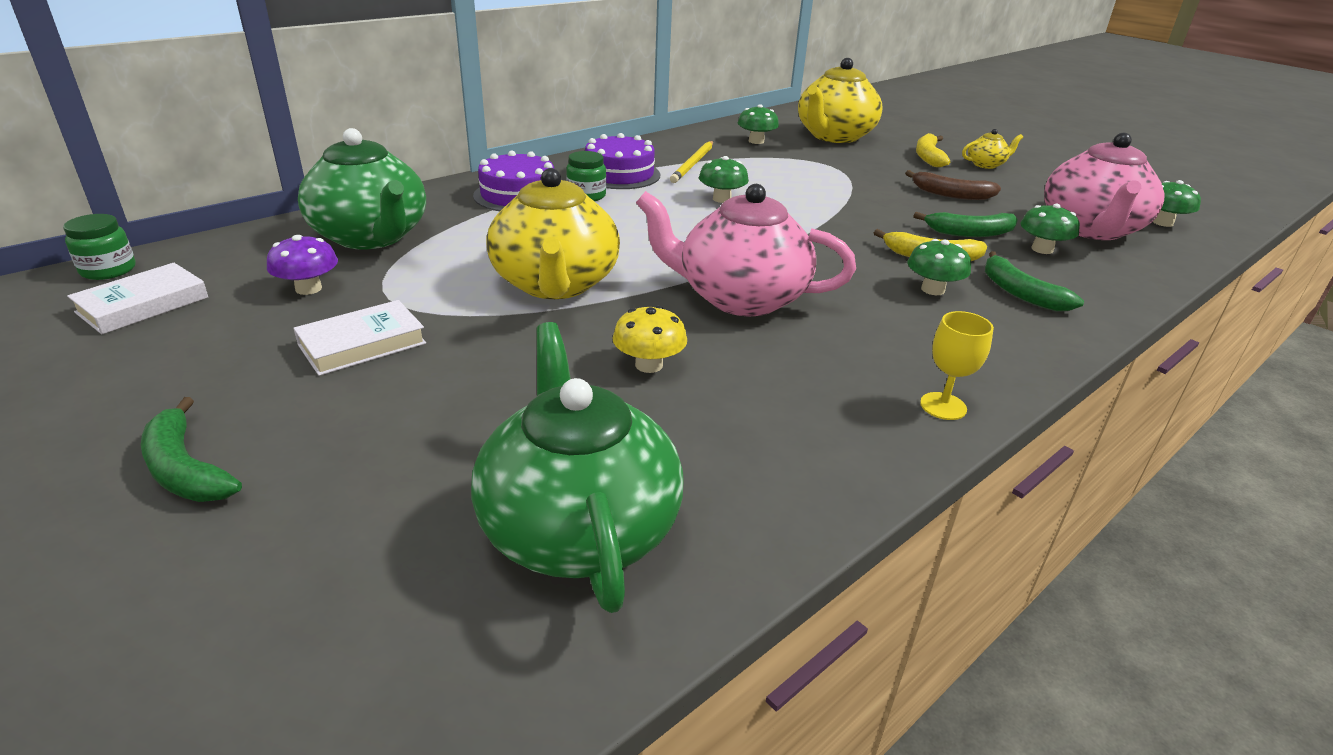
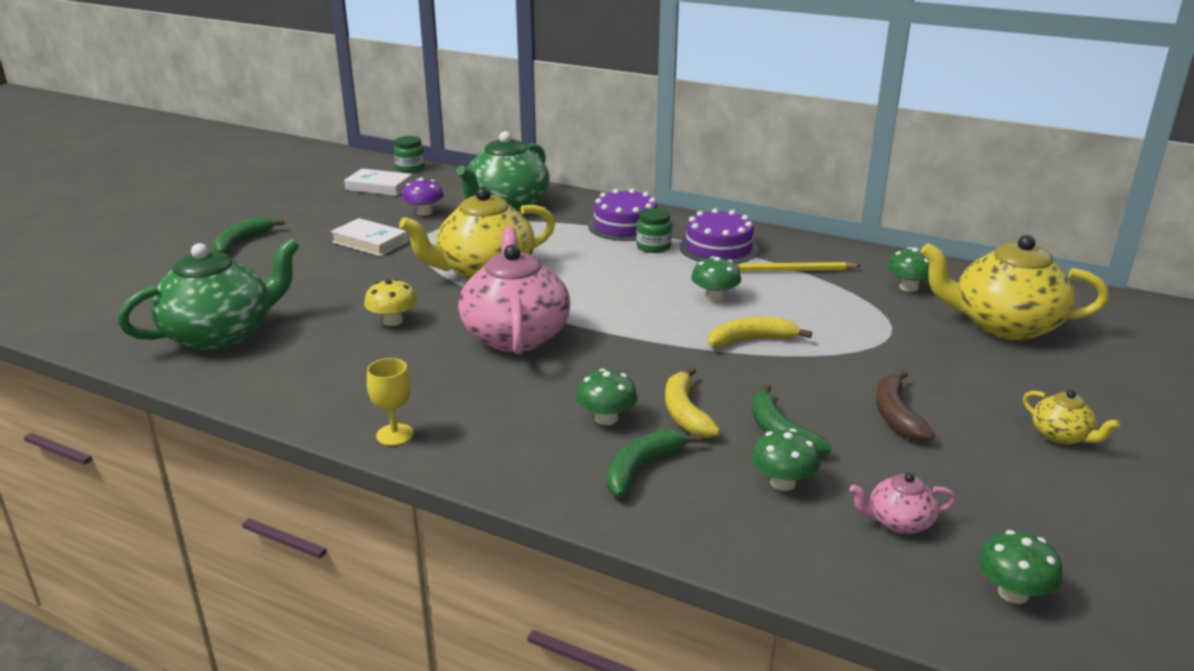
camera: 70 degrees right, 5 degrees down
(928, 157) = (1023, 392): yellow banana -> yellow banana (751, 340)
(1090, 229) = (898, 522): pink teapot -> pink teapot, size x0.45

